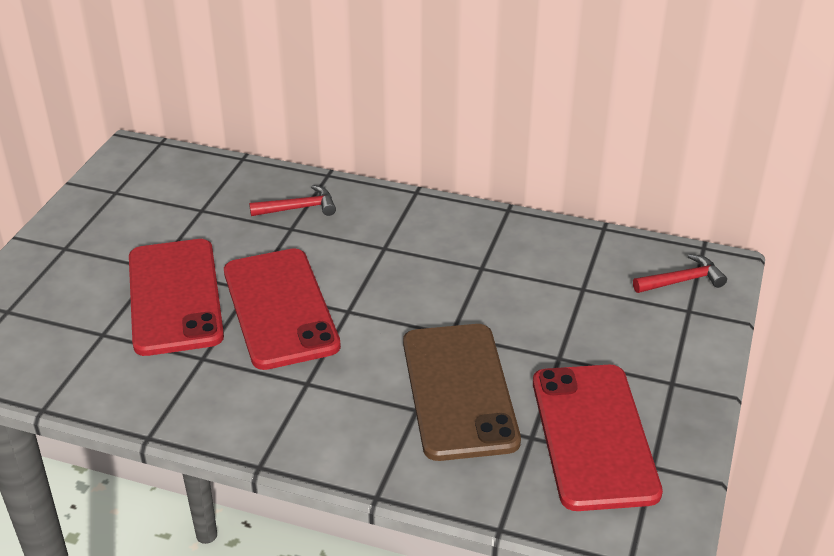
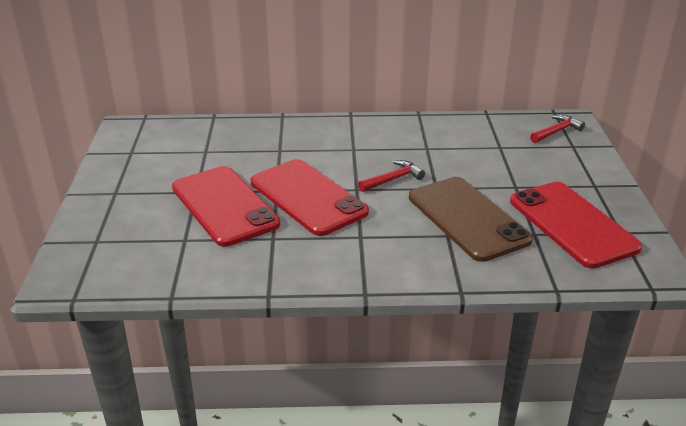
camera: 20 degrees left, 5 degrees down
(298, 208) = (276, 138): red hammer -> red hammer (393, 179)

